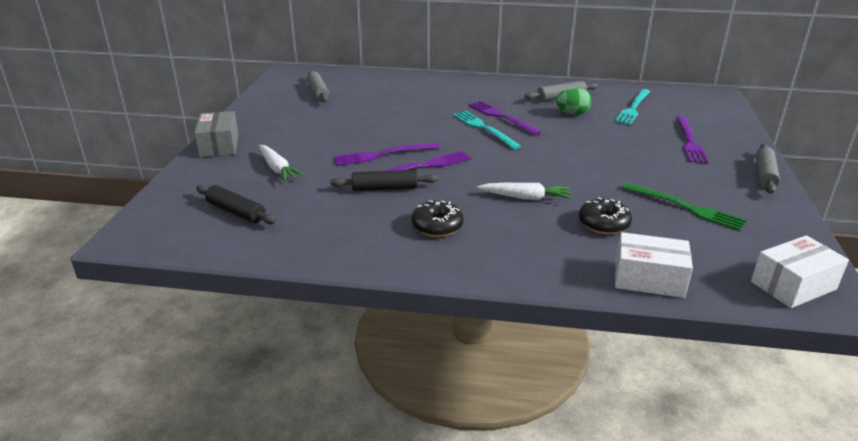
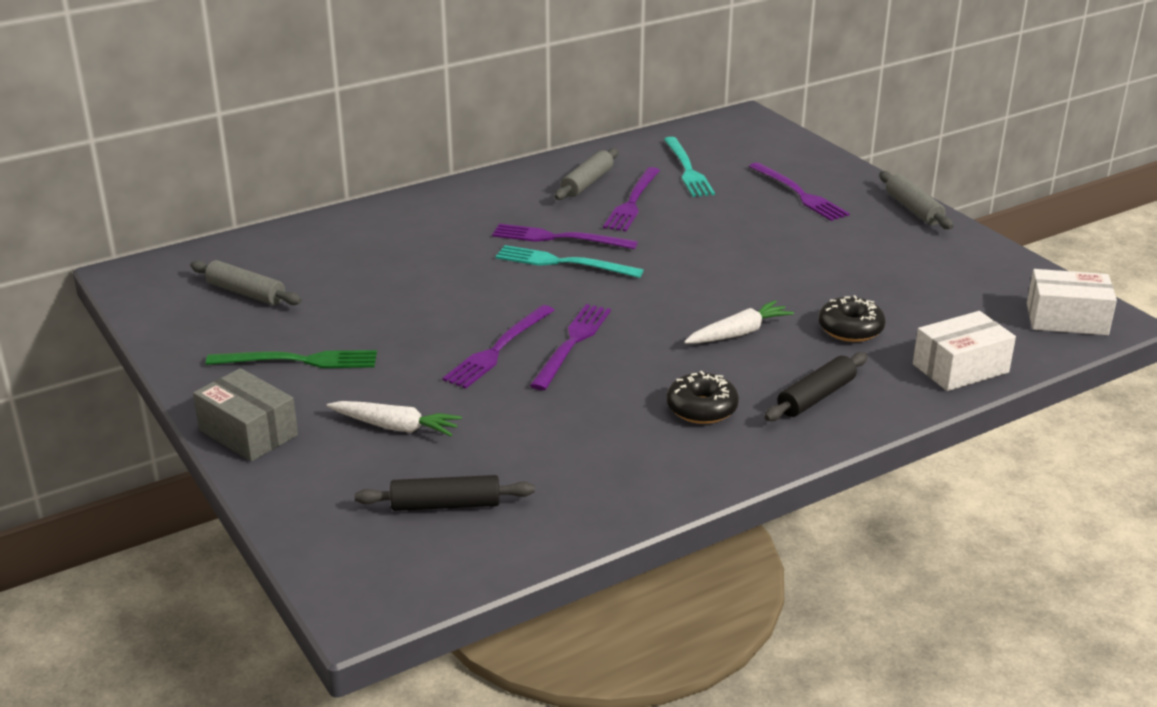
camera: 40 degrees left, 0 degrees up
(385, 188) = (573, 391): black rolling pin -> black rolling pin (816, 397)
(572, 113) = (632, 202): green egg -> purple fork
(685, 207) = (894, 277): green fork -> green fork (299, 361)
(793, 285) = (1066, 319): white box -> white box turned 75 degrees clockwise

